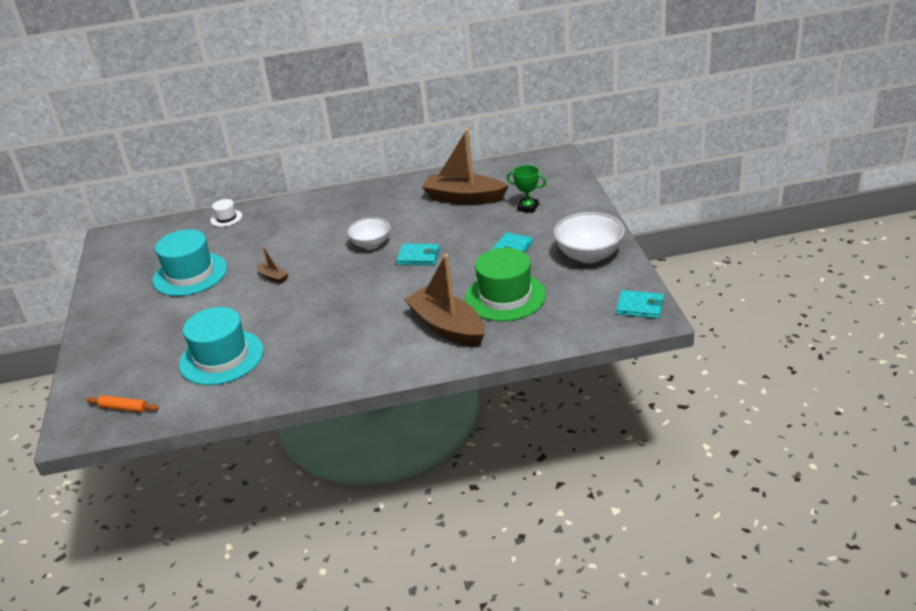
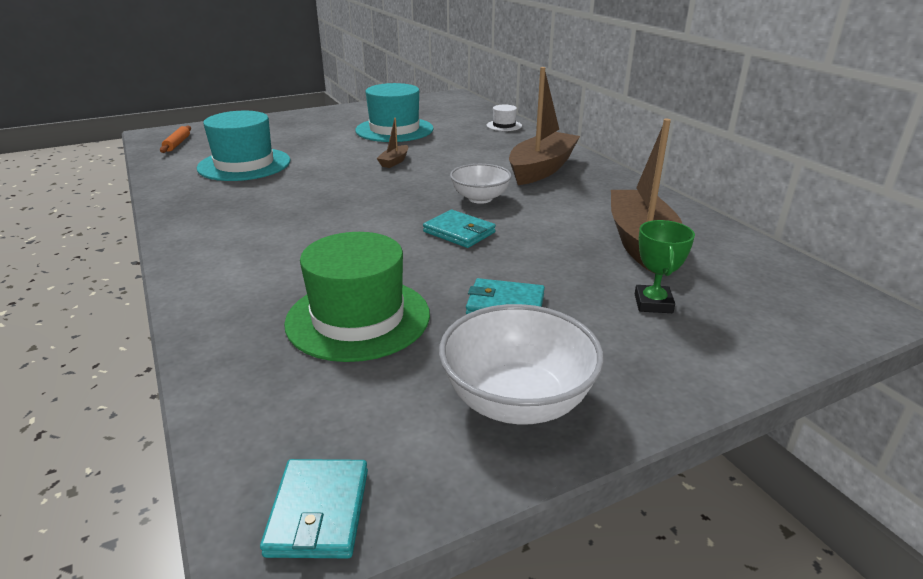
camera: 70 degrees right, 5 degrees down
(418, 257) = (459, 232): turquoise wallet -> turquoise wallet turned 45 degrees counterclockwise
(447, 327) = (277, 279): brown boat -> brown boat (541, 169)

